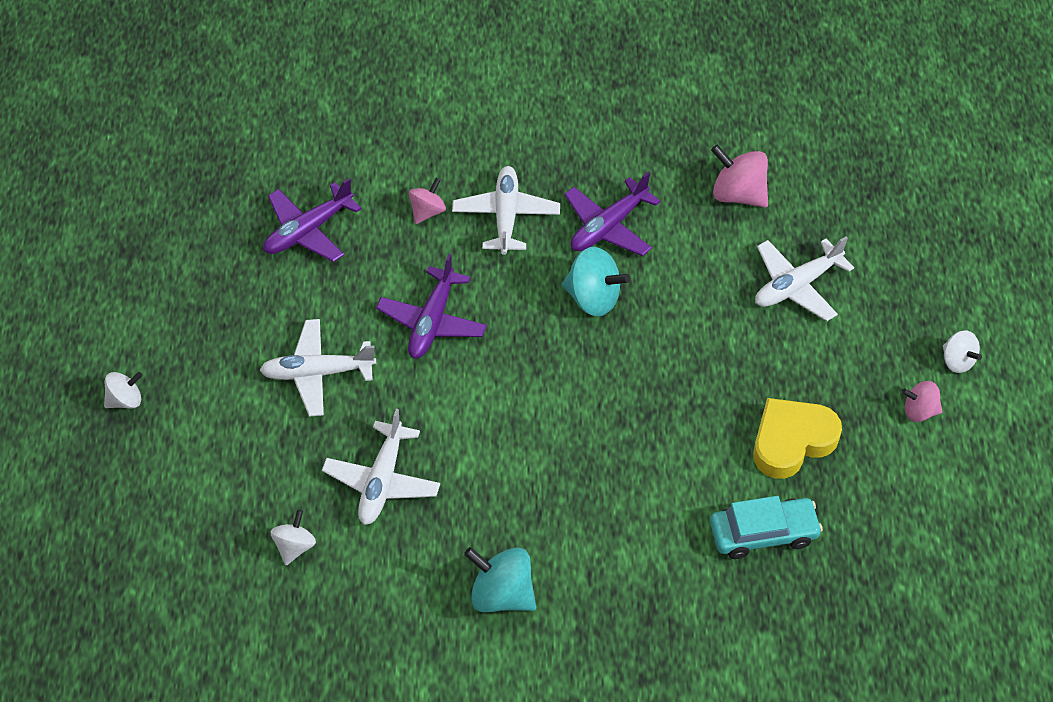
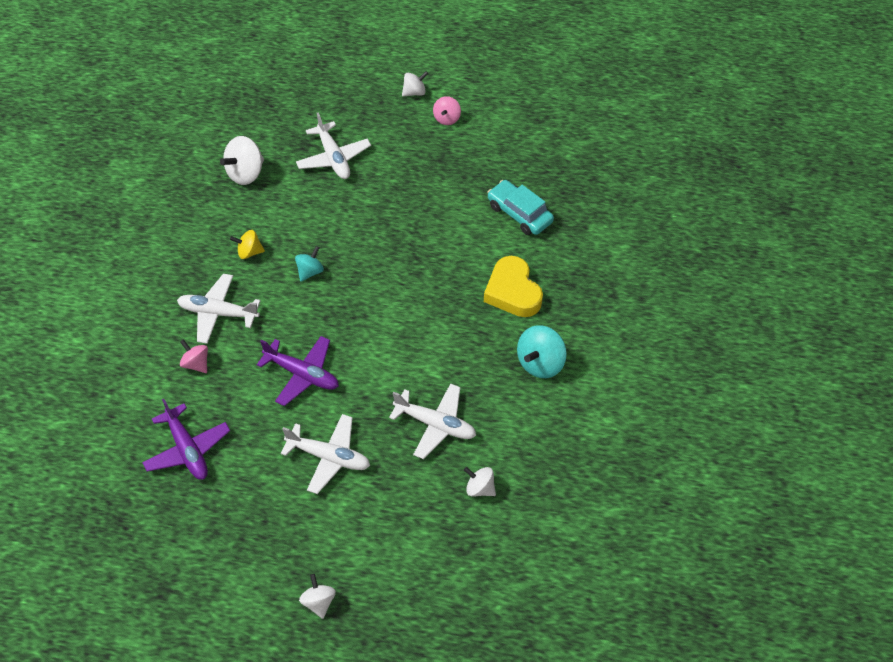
camera: 80 degrees left, 0 degrees up
(317, 373) = (329, 457): white plane -> white plane turned 75 degrees counterclockwise
(593, 298) = (310, 271): turquoise spinning top -> turquoise spinning top, size x0.61
(608, 226) = (249, 252): purple plane -> yellow spinning top
(738, 194) = (245, 173): pink spinning top -> white spinning top
(763, 533) = (519, 213): turquoise car -> turquoise car turned 45 degrees counterclockwise
(791, 441) = (454, 185): yellow heart -> yellow heart (513, 292)

